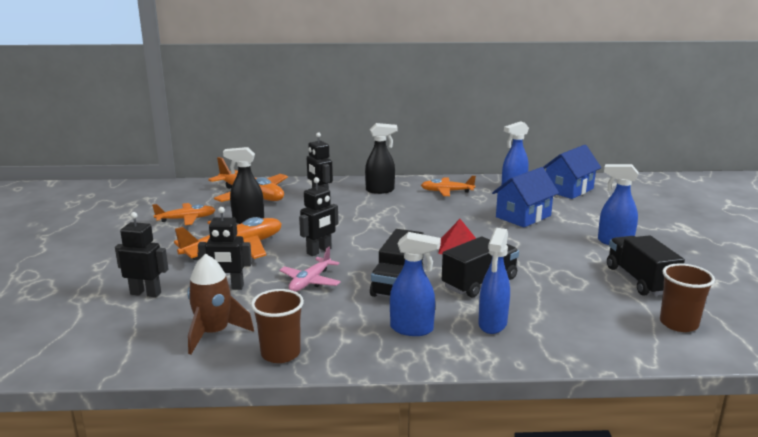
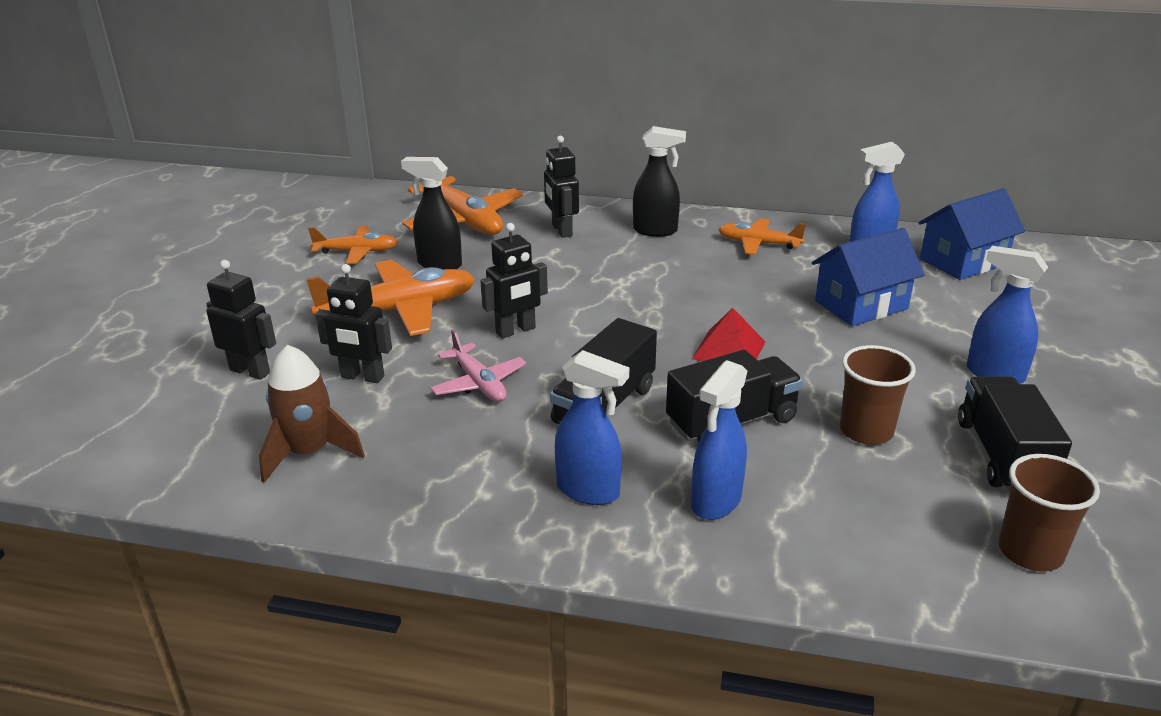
camera: 15 degrees right, 10 degrees up
(280, 353) = (382, 502): brown cup -> brown cup (866, 431)
(310, 281) = (479, 383): pink plane -> pink plane turned 75 degrees counterclockwise

